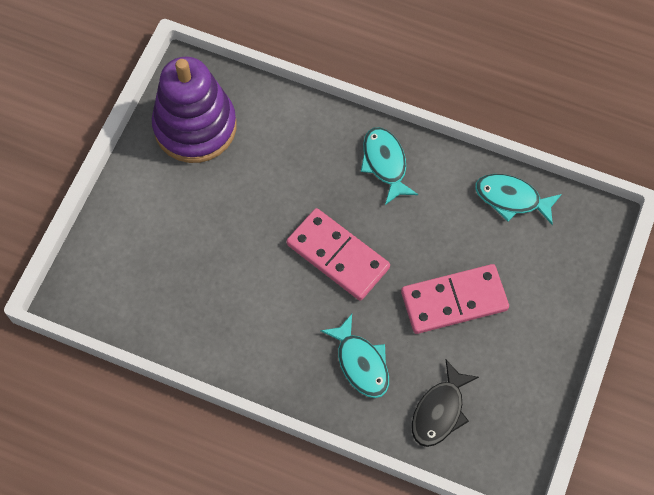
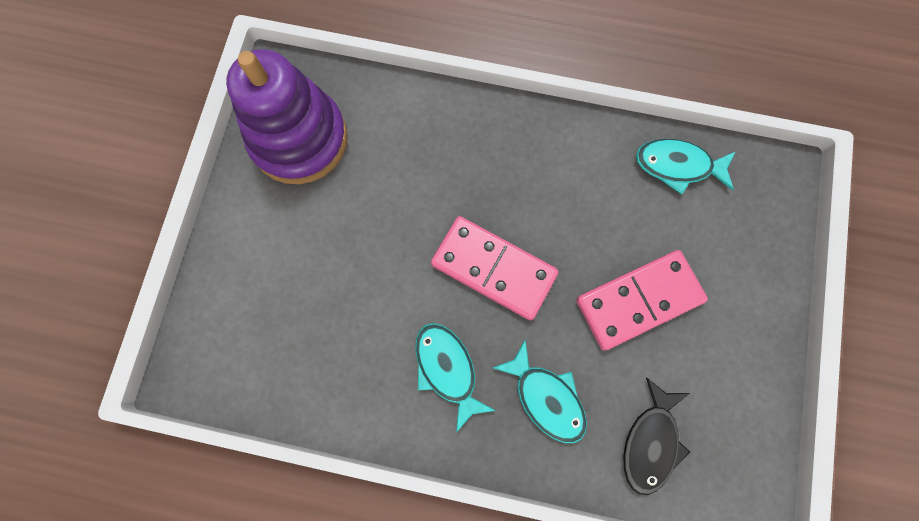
camera: 10 degrees left, 10 degrees up
(385, 163) = (526, 147): turquoise fish -> turquoise fish (447, 369)

